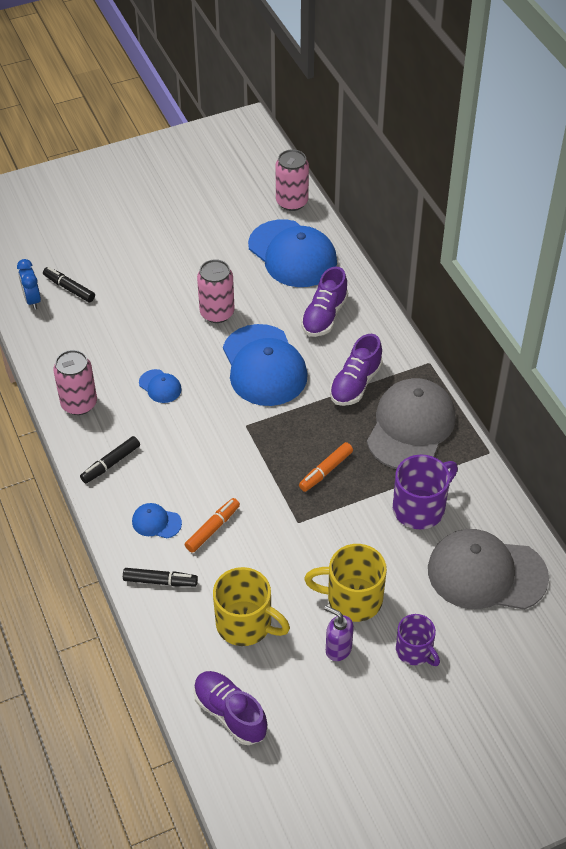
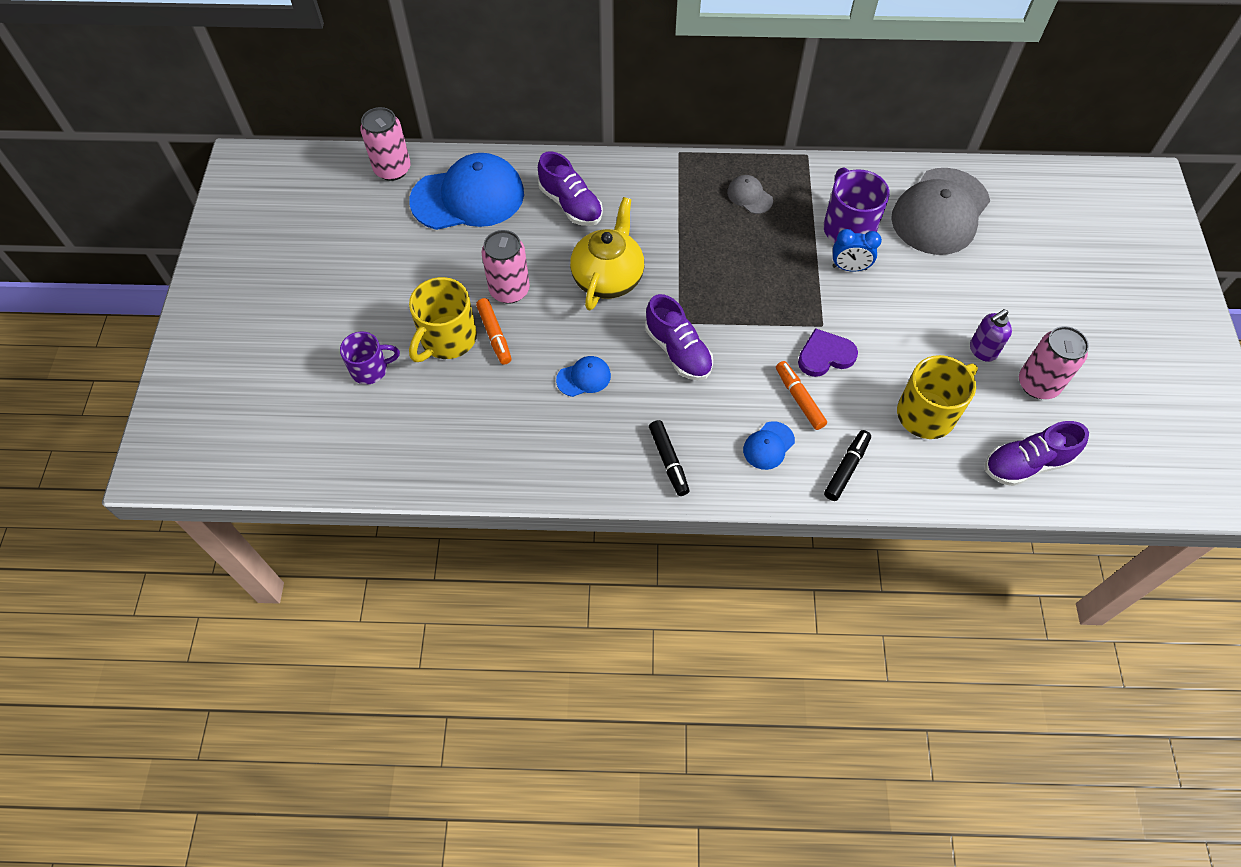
camera: 65 degrees left, 10 degrees up
(32, 300) = (373, 459): blue clock -> blue clock (849, 268)
(69, 288) = (380, 415): black marker -> none
(79, 404) = (565, 463): pink can -> pink can (1038, 384)
(264, 366) = (608, 278): blue cap -> yellow teapot
(267, 533) = (825, 355): none -> purple heart
(325, 471) = (770, 280): orange marker -> orange marker (494, 335)
(352, 599) = (930, 318): yellow mug -> yellow mug (447, 339)
(355, 384) = (674, 215): purple shoe -> purple shoe (678, 351)
(411, 427) = (749, 196): grey cap -> grey cap, size x0.44
(415, 651) = (1004, 295): purple mug -> purple mug (370, 369)

